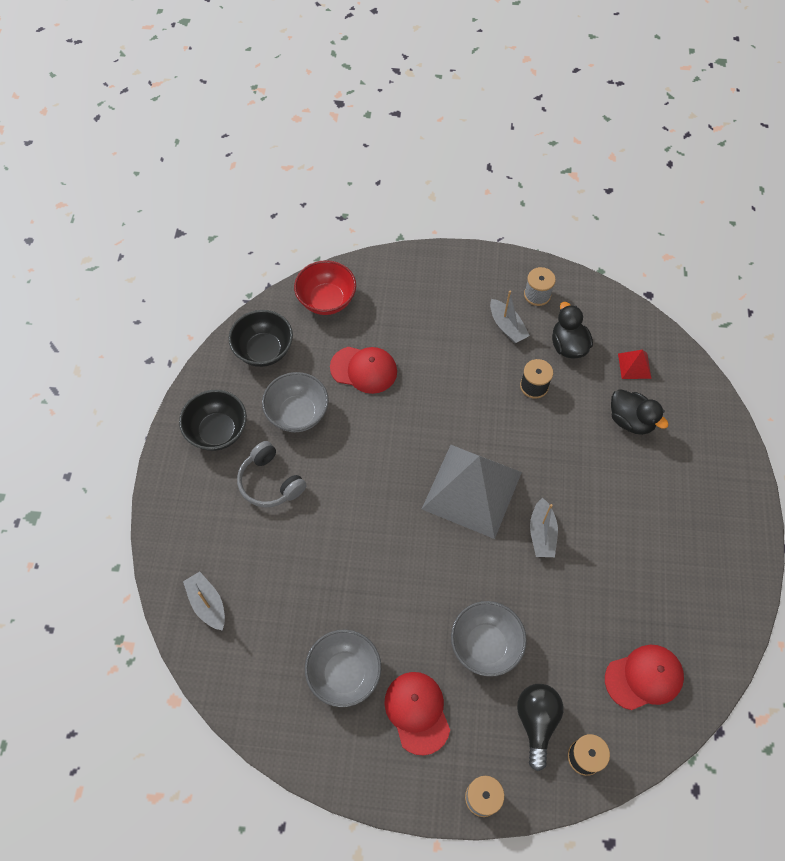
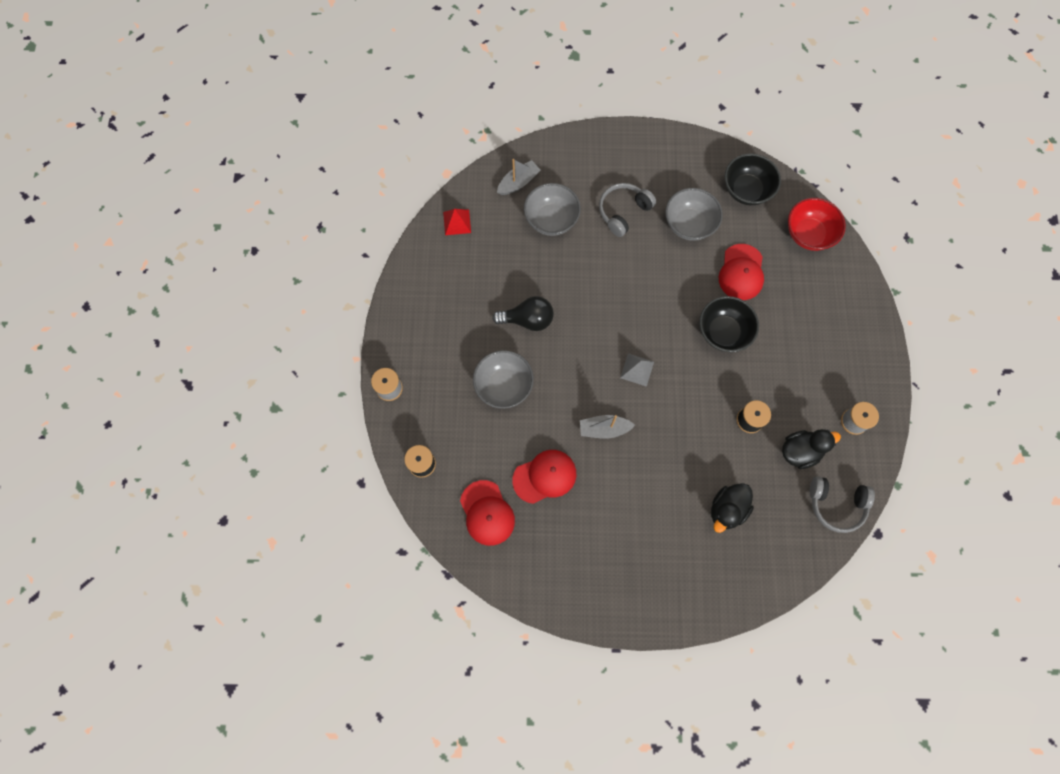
camera: 85 degrees right, 10 degrees up
(217, 431) = (663, 167): black bowl -> black bowl (723, 332)
(344, 673) = (473, 284): grey bowl -> grey bowl (551, 219)
(417, 712) = (448, 338): red cap -> red cap (545, 476)
(472, 490) = (637, 369): grey pyramid -> grey pyramid, size x0.41
(507, 326) = (811, 394): grey boat -> none
(536, 722) = (446, 427): black light bulb -> black light bulb (527, 320)
(622, 323) = (836, 504): none -> grey headphones
(634, 365) = (789, 515): red pyramid -> red pyramid (457, 222)

